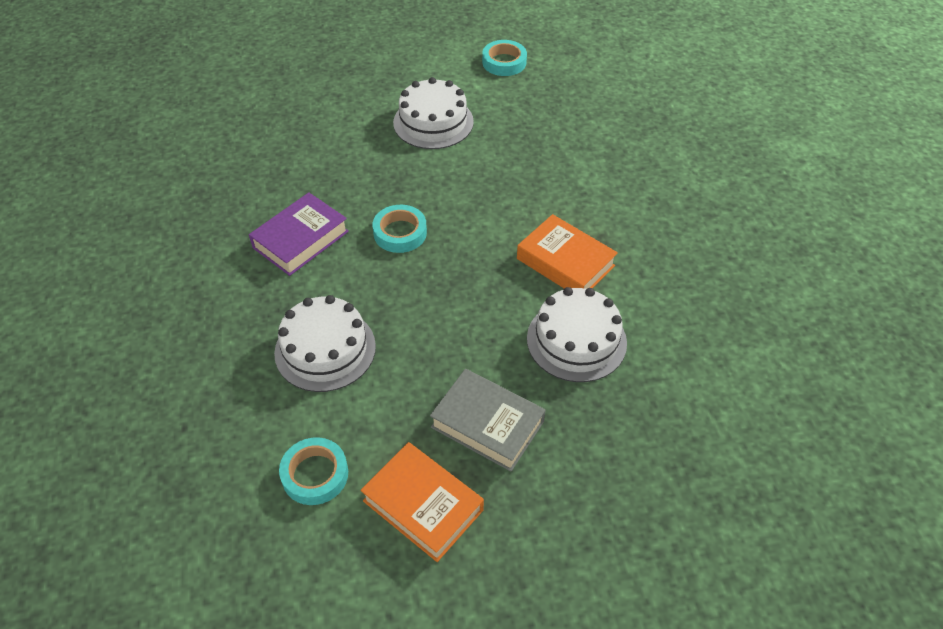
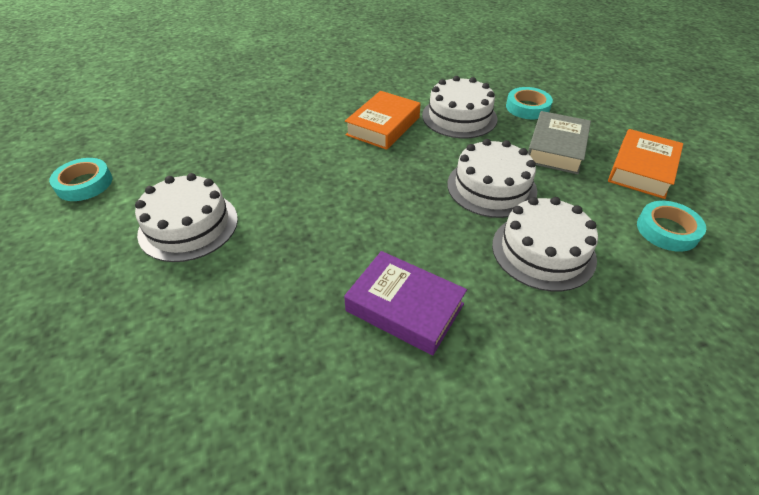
camera: 100 degrees left, 5 degrees down
(400, 233) = (373, 224): turquoise tape -> turquoise tape (527, 107)
(429, 335) = (491, 187): none -> white cake

